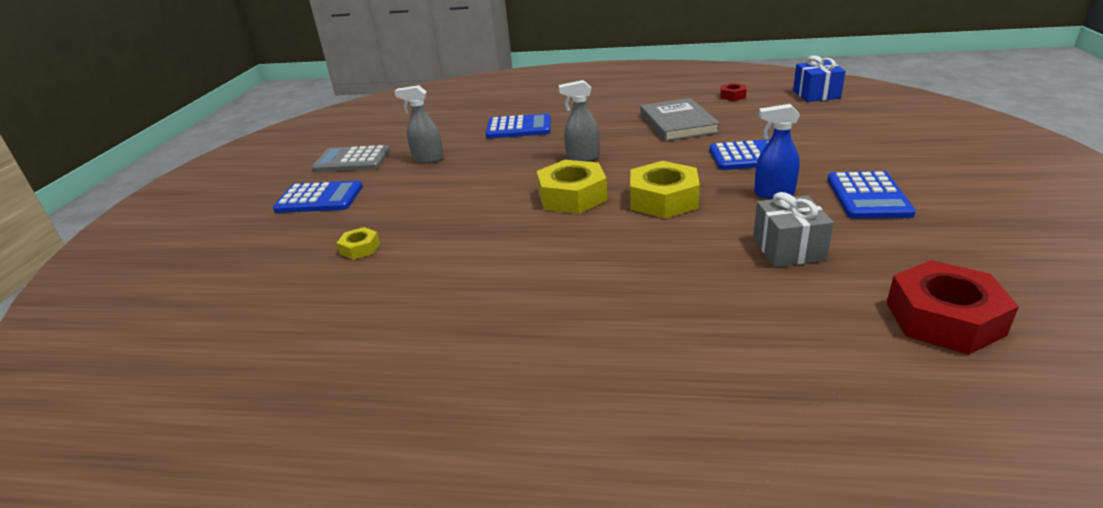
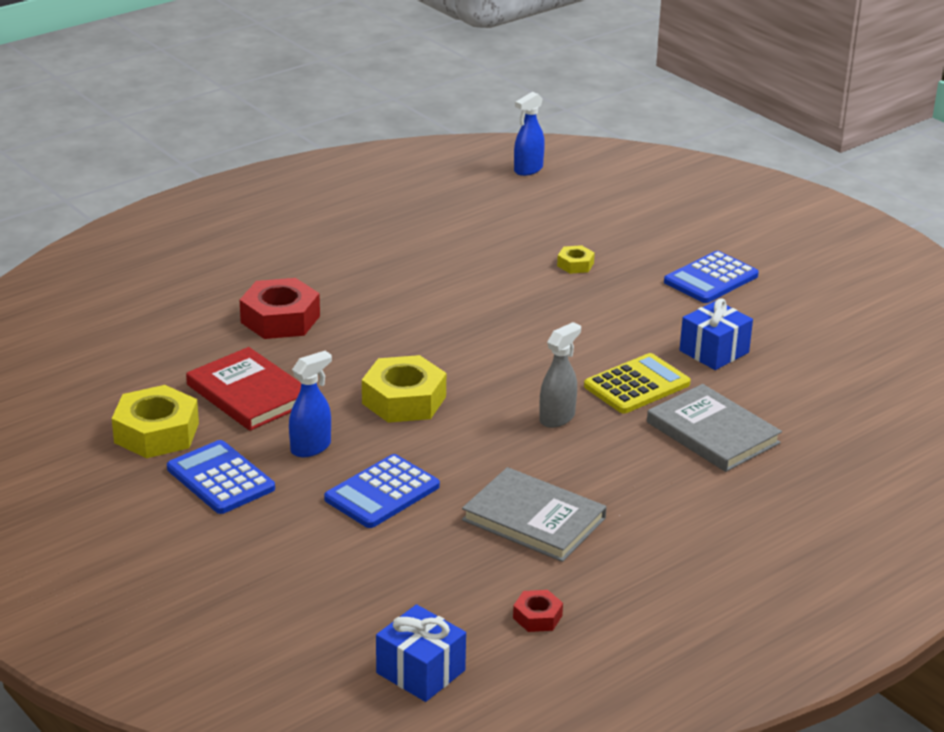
camera: 130 degrees right, 0 degrees up
(131, 389) = (528, 170): none -> blue spray bottle
(352, 160) = (787, 319): grey calculator -> none
(427, 159) = (714, 351): grey spray bottle -> blue gift
(505, 158) = (636, 385): none -> yellow calculator
(519, 128) = (712, 433): blue calculator -> grey book
(572, 196) = (491, 370): yellow nut -> yellow nut (156, 433)
(788, 249) = (249, 394): grey gift -> red book
(944, 318) = (108, 382): red nut -> red nut (280, 319)

